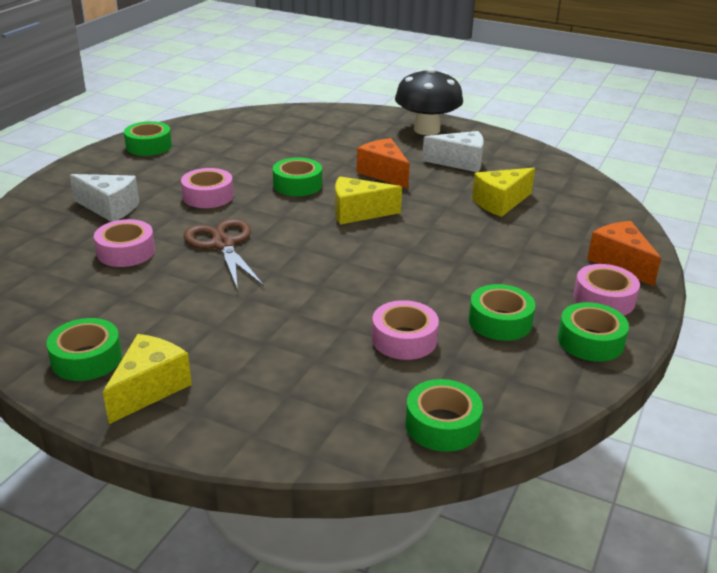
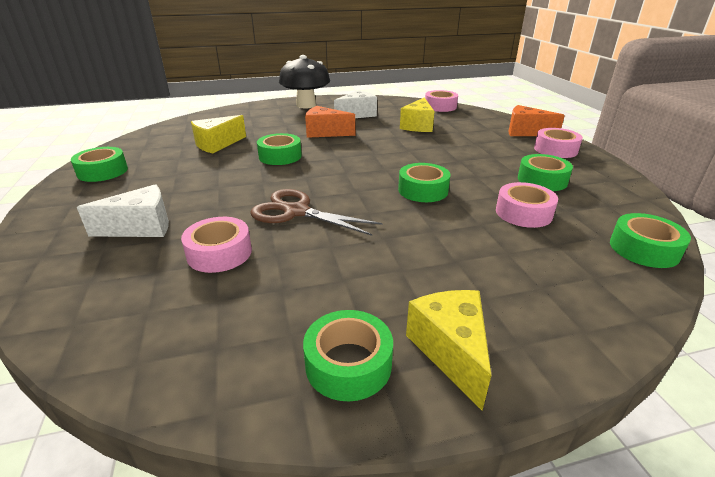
camera: 40 degrees left, 0 degrees up
(208, 196) = (222, 186): pink tape -> pink tape (440, 107)
(358, 213) = (352, 157): yellow cheese -> yellow cheese (217, 144)
(590, 341) = (594, 170): green tape -> green tape (423, 190)

